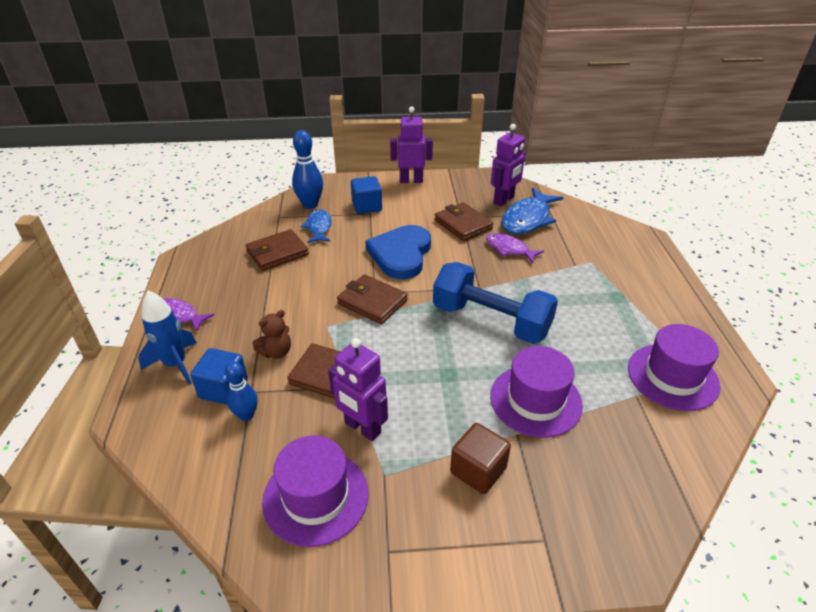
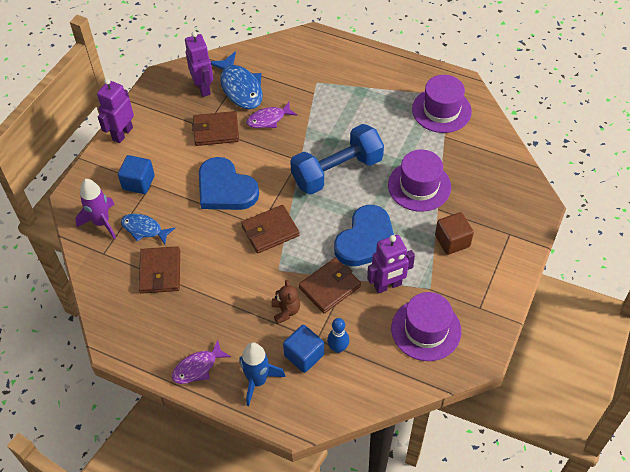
camera: 60 degrees left, 15 degrees up
(310, 204) = (101, 222): blue bowling pin -> purple rocket
(416, 381) = (366, 240): none -> blue heart

